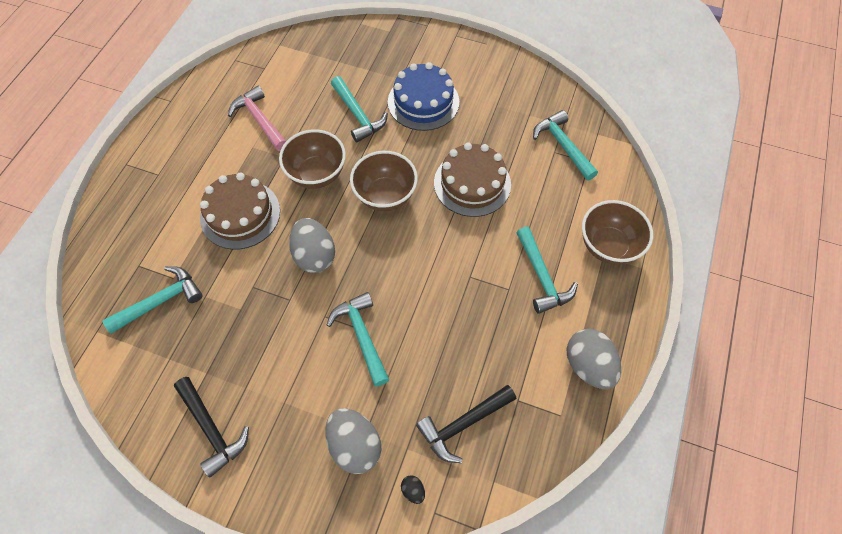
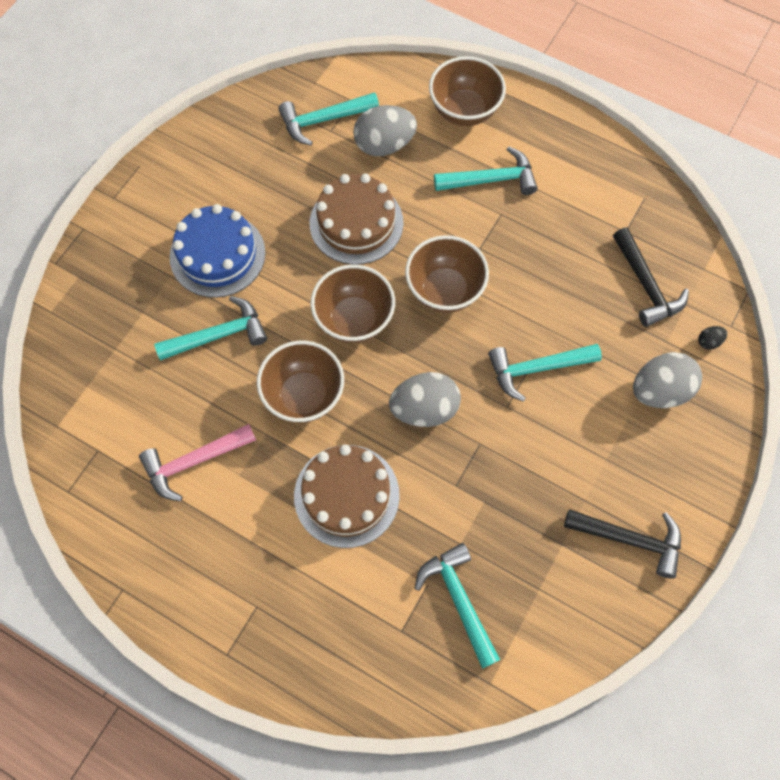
camera: 80 degrees left, 5 degrees up
(212, 429) = (630, 539): black hammer -> black hammer turned 45 degrees clockwise
(423, 255) = (444, 290): none -> brown bowl
(588, 365) = (596, 162): grey egg -> grey egg (384, 145)

